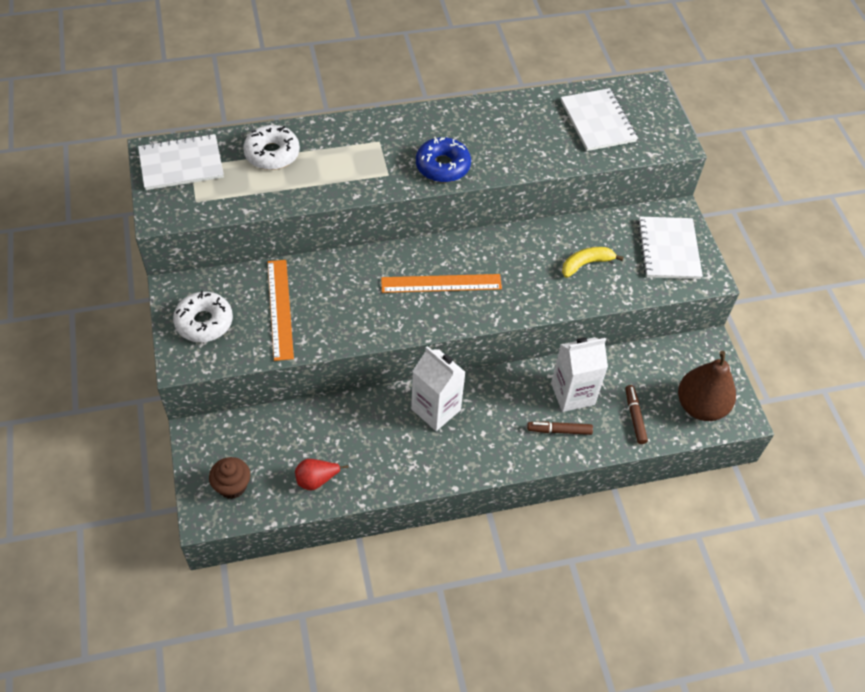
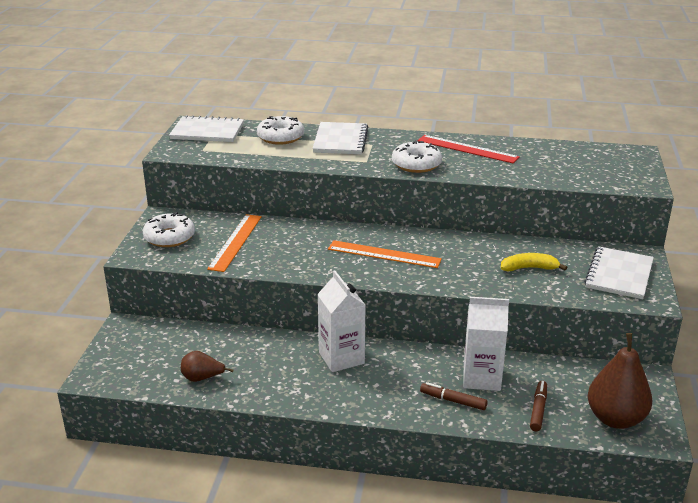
camera: 25 degrees right, 25 degrees down
(232, 486) = (129, 364): brown cupcake -> none
(316, 480) = (202, 378): red pear -> brown pear
(442, 166) = (416, 164): blue donut -> white donut
(482, 124) = (467, 149): none -> red ruler
(598, 121) = (575, 163): white notebook -> white notebook (340, 140)

